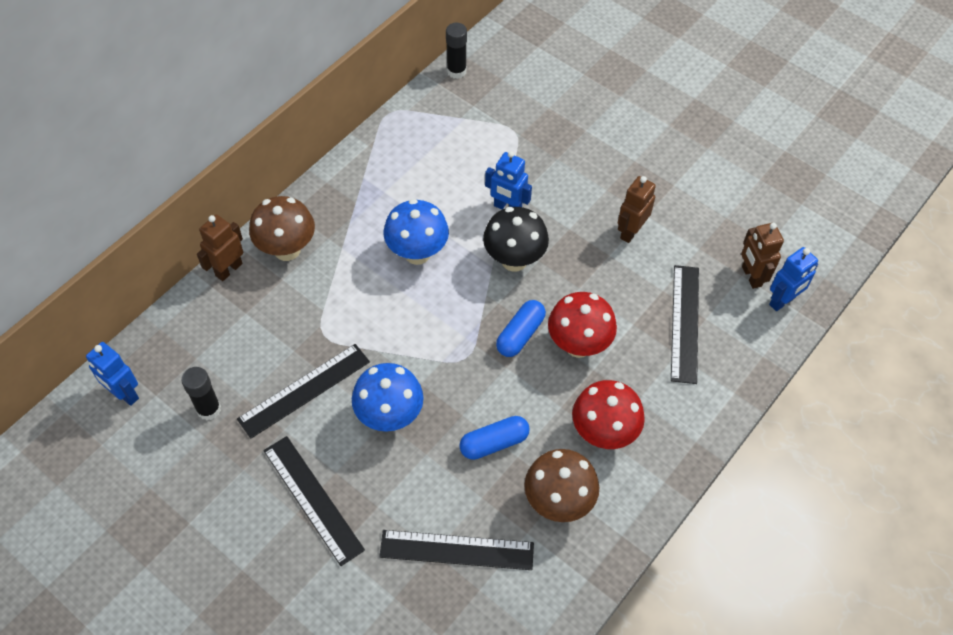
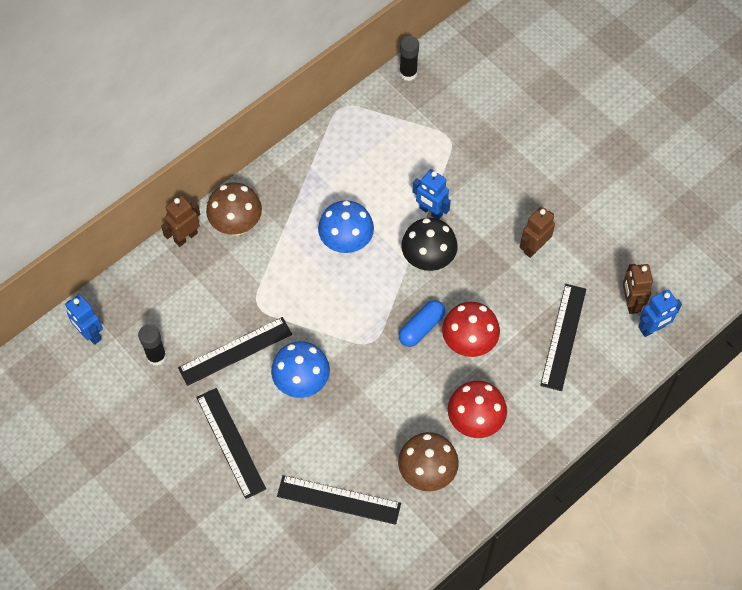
camera: 10 degrees right, 5 degrees up
(494, 443) = (383, 417): blue capsule -> none

